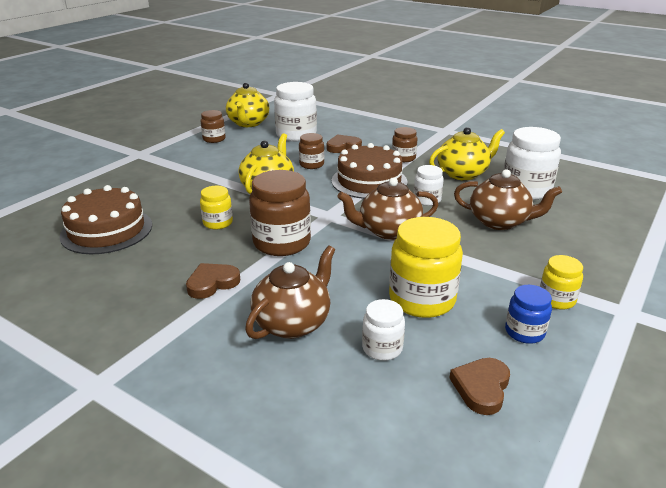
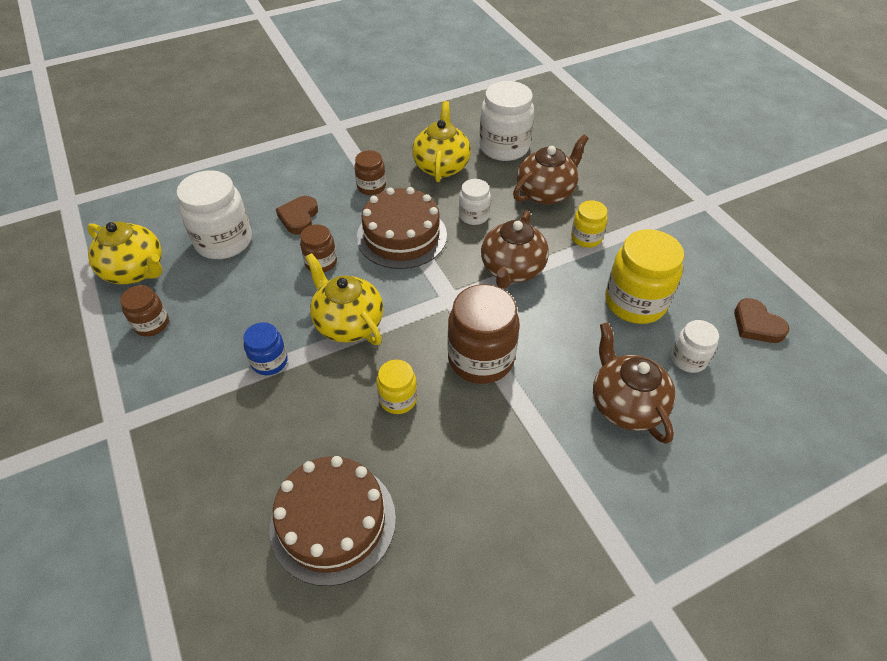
camera: 60 degrees left, 20 degrees up
(212, 283) = (524, 446): brown heart -> none
(524, 332) = (705, 267): blue jar -> blue jar (269, 361)
(556, 299) = (674, 227): yellow jar -> yellow jar (586, 238)

